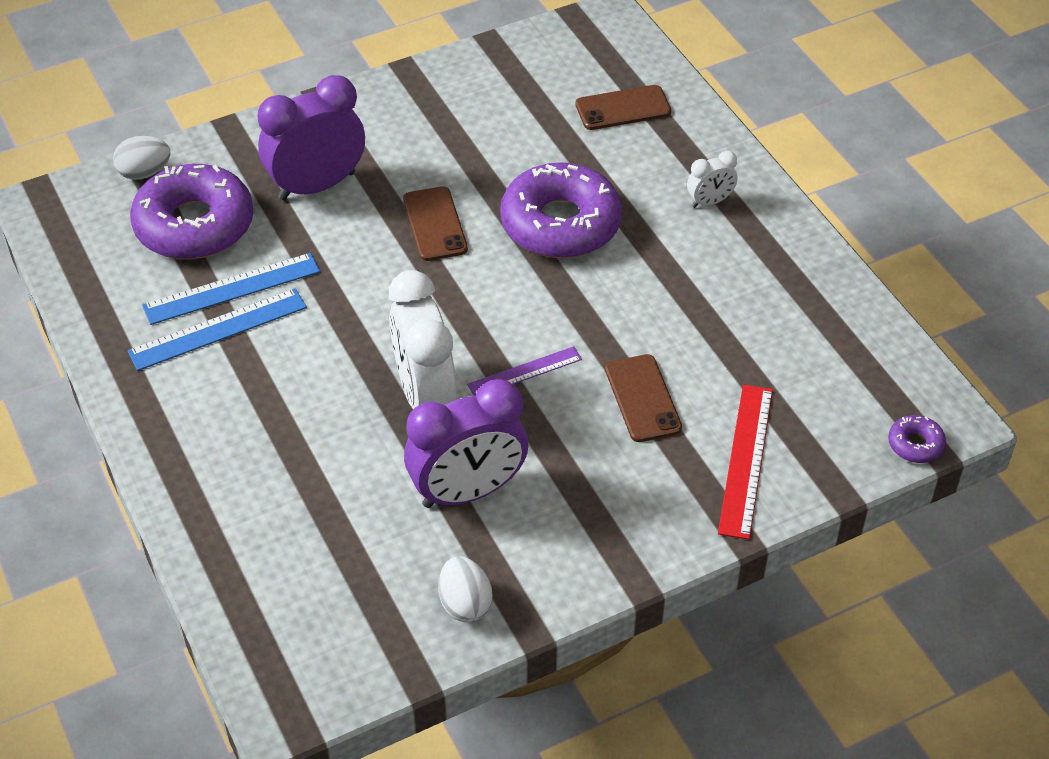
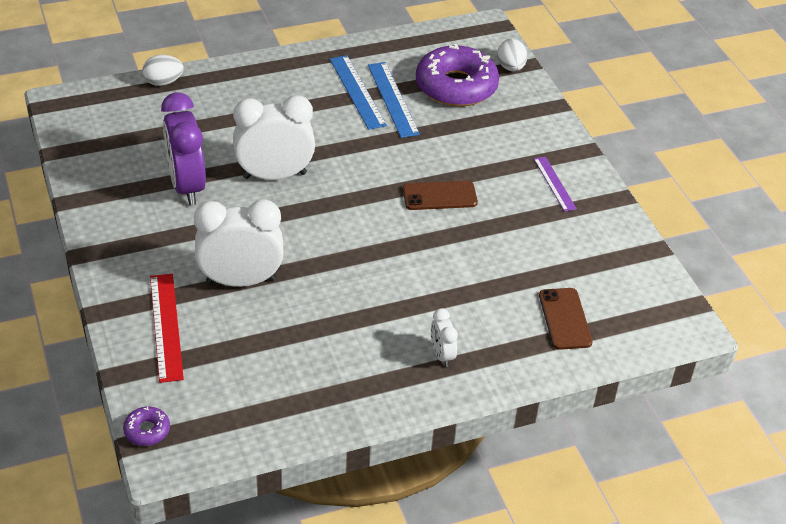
camera: 95 degrees right, 5 degrees down
(317, 186) = (488, 142): purple clock -> none
(465, 603) = (100, 176): white egg -> white egg (163, 82)
(524, 372) = (283, 224): purple ruler -> purple ruler (554, 183)
(560, 224) = (429, 262): purple donut -> none
(642, 398) = (241, 281): brown phone -> white clock
(745, 460) = (166, 326): red ruler -> red ruler turned 60 degrees clockwise

